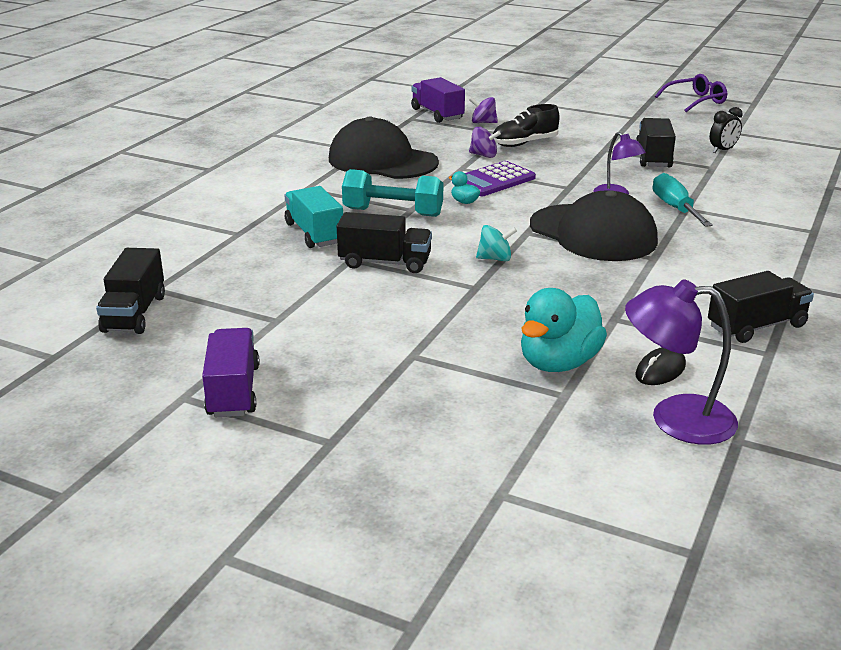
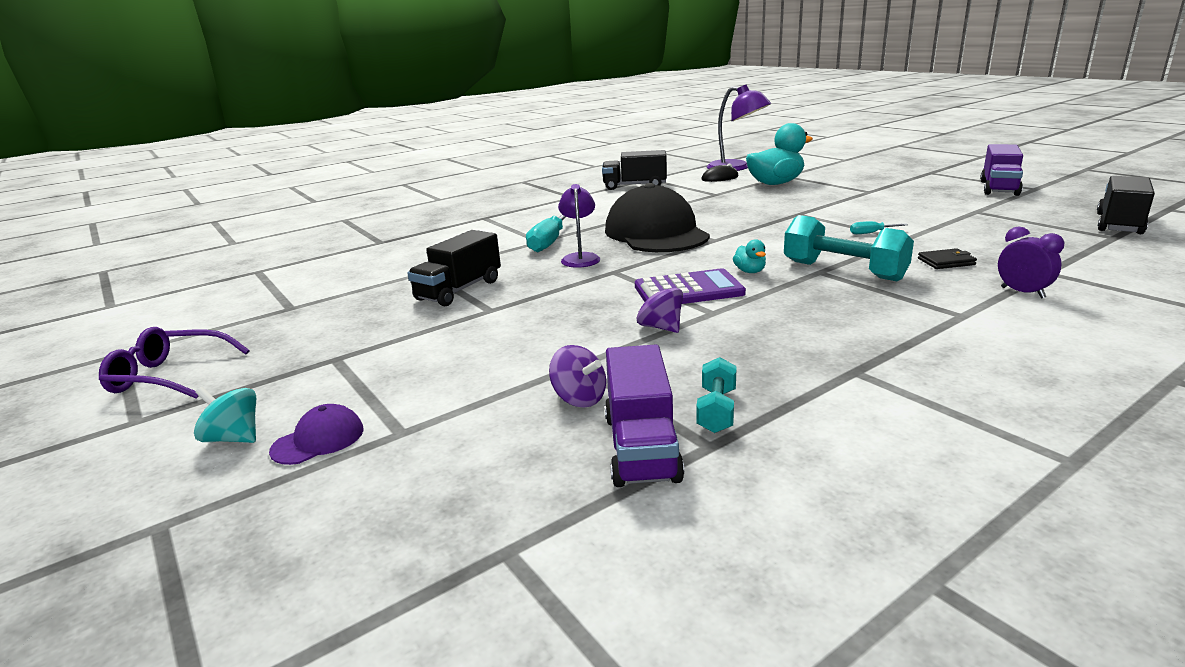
camera: 150 degrees left, 5 degrees down
(263, 211) = (1022, 292): none -> purple clock
(314, 233) = (946, 262): turquoise truck -> black wallet
(382, 161) = (827, 343): black cap -> none
(385, 263) = (871, 233): black truck -> turquoise screwdriver
(417, 128) = (716, 410): none -> turquoise dumbbell
(495, 259) = (765, 226): turquoise spinning top -> turquoise spinning top (234, 438)
(524, 143) = (575, 338): black shoe -> none
(568, 97) = (318, 440): none -> purple cap
(722, 150) = (367, 287): black clock -> none

